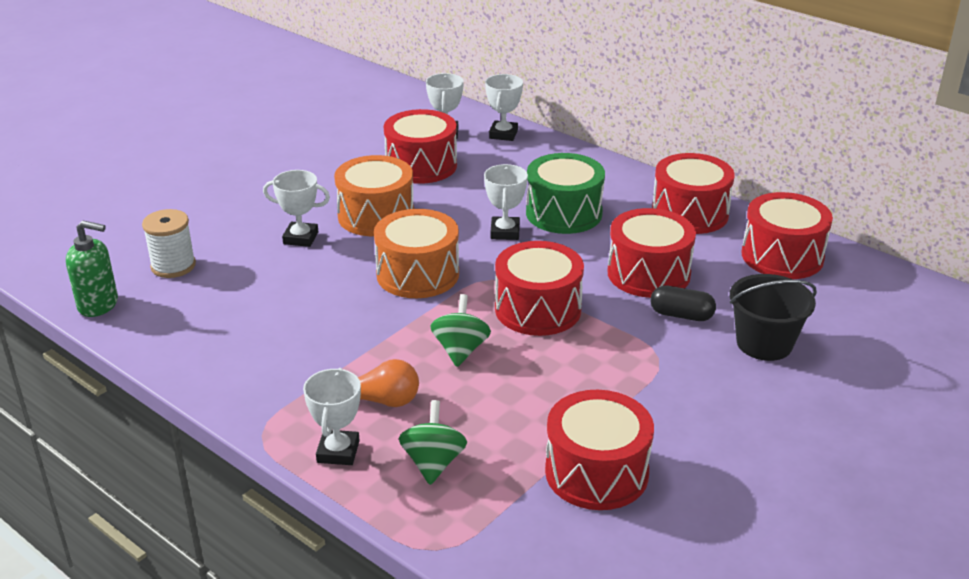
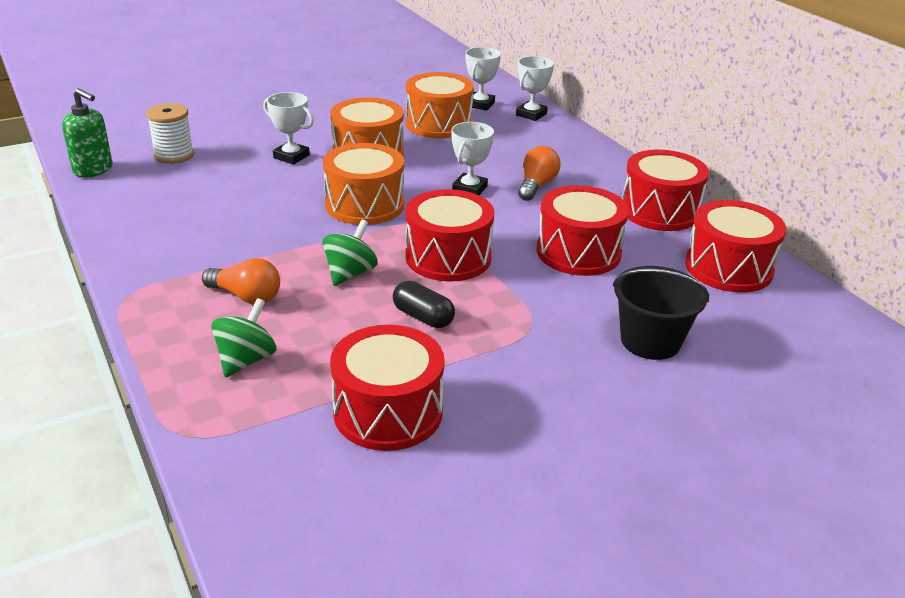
camera: 20 degrees right, 0 degrees up
(338, 452) = (174, 328): white trophy -> none
(421, 165) = (438, 124): red drum -> orange drum
(564, 213) = (536, 185): green drum -> orange light bulb
(681, 315) = (583, 295): black capsule -> black capsule (423, 317)

